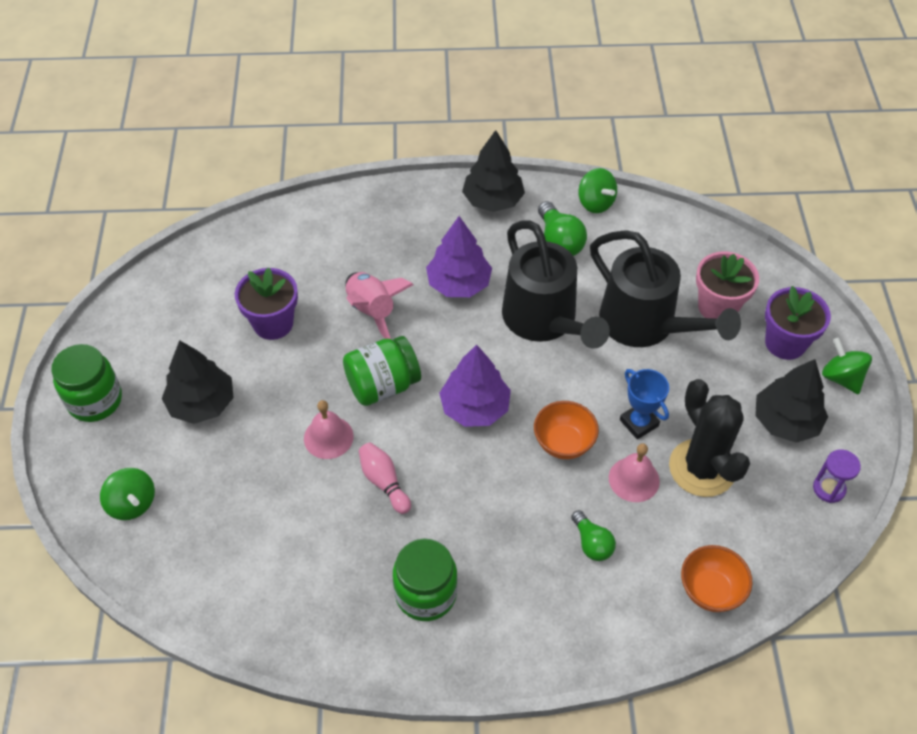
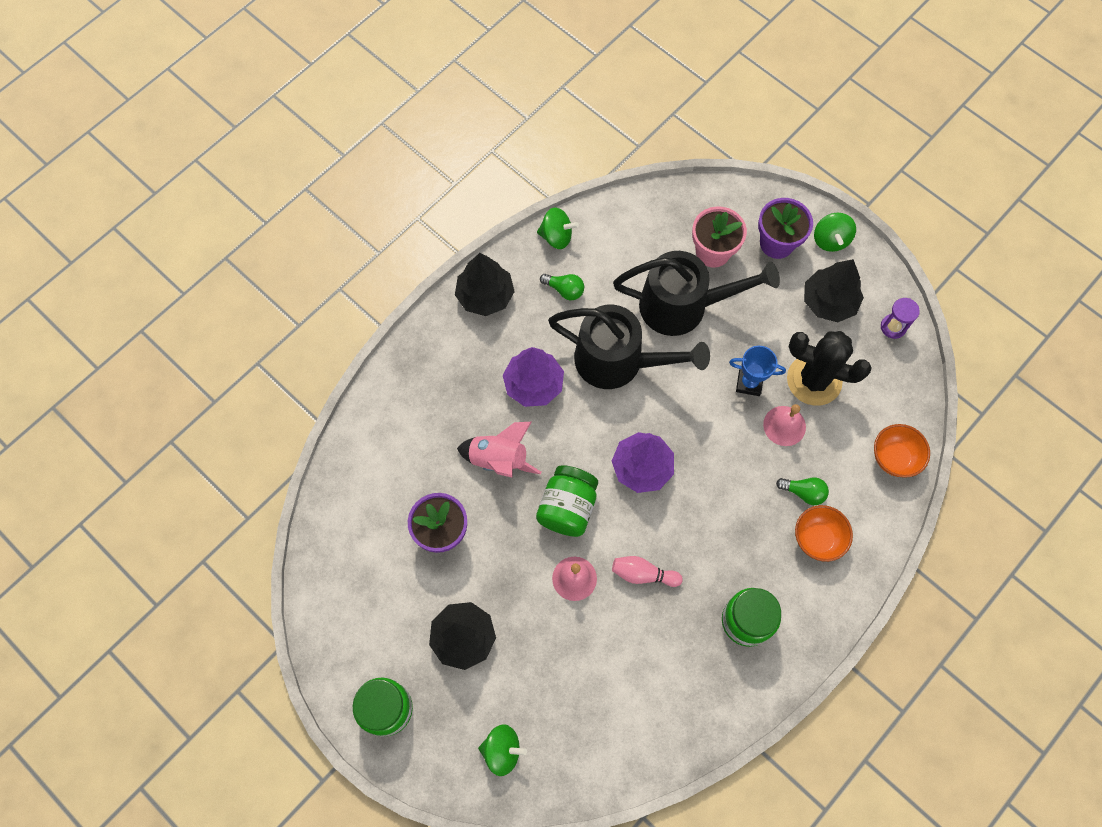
camera: 45 degrees left, 15 degrees up
(559, 241) = (564, 290): green light bulb -> green light bulb, size x0.66
(563, 443) = (720, 440): orange bowl -> orange bowl (817, 539)
(841, 377) = (830, 240): green spinning top -> green spinning top turned 105 degrees counterclockwise

